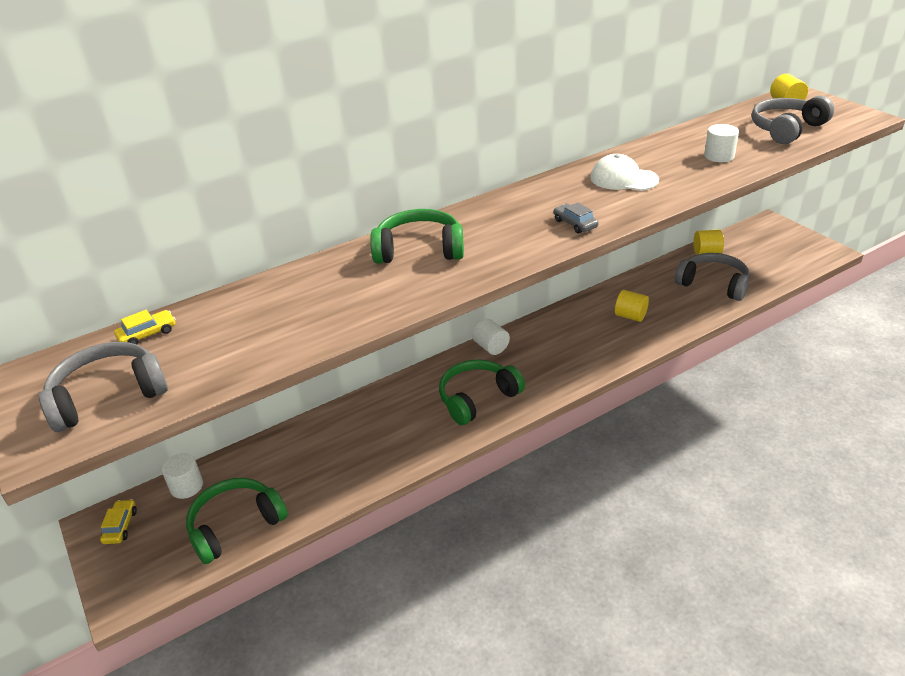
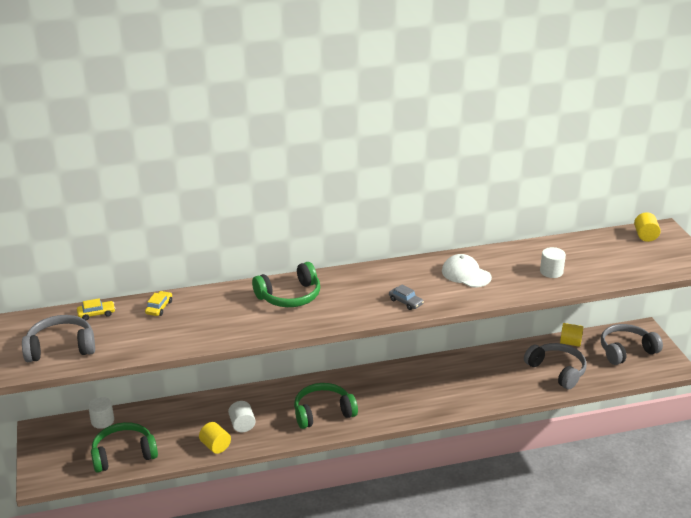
camera: 15 degrees right, 5 degrees down
(120, 526) = (53, 435): yellow car -> yellow car (159, 307)
(419, 250) = (290, 296): green headphones -> green headphones turned 135 degrees clockwise
(491, 347) = (353, 377): white cylinder -> white cylinder (242, 425)
(575, 224) = (406, 302): grey car -> grey car turned 150 degrees clockwise
(630, 316) = (473, 380): yellow cylinder -> yellow cylinder (215, 446)
(786, 129) = (623, 260): grey headphones -> grey headphones (626, 351)

